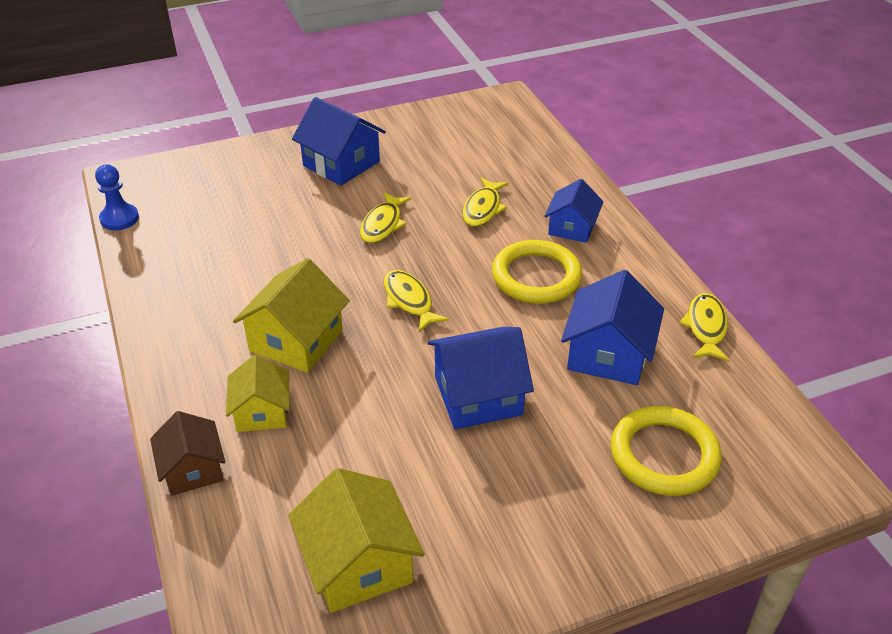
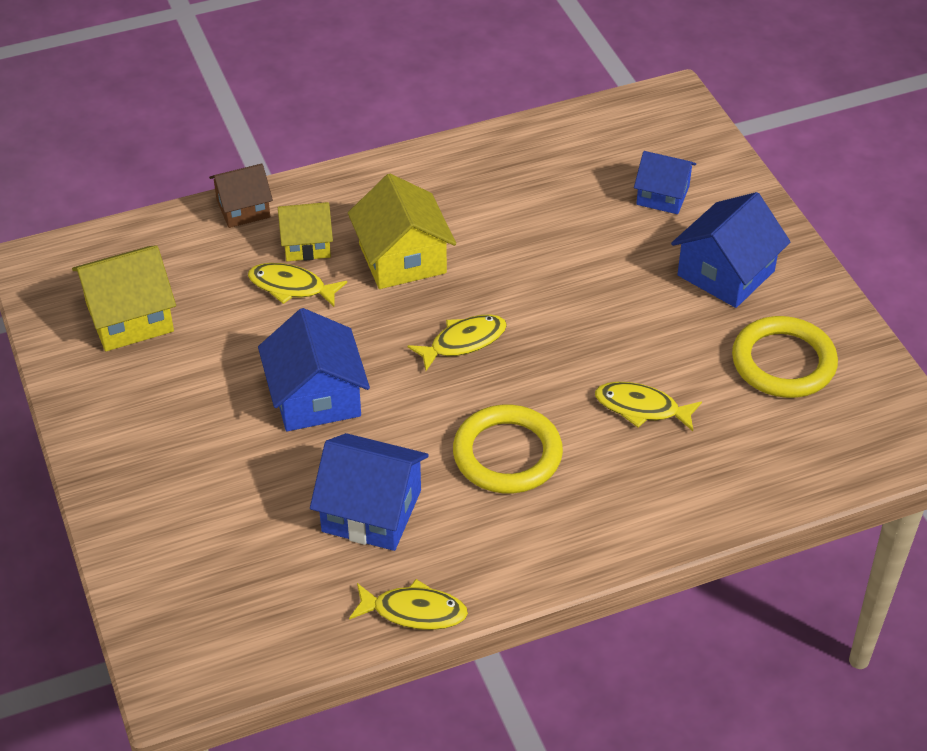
camera: 90 degrees right, 5 degrees up
(119, 218) = (596, 109): blue pawn -> none
(296, 340) = (402, 259): yellow house -> yellow house turned 45 degrees clockwise
(383, 224) = (601, 316): yellow fish -> yellow fish (291, 287)
(572, 227) = (608, 496): blue house -> blue house (663, 195)
(664, 455) = (221, 542): yellow ring -> yellow ring (783, 362)

